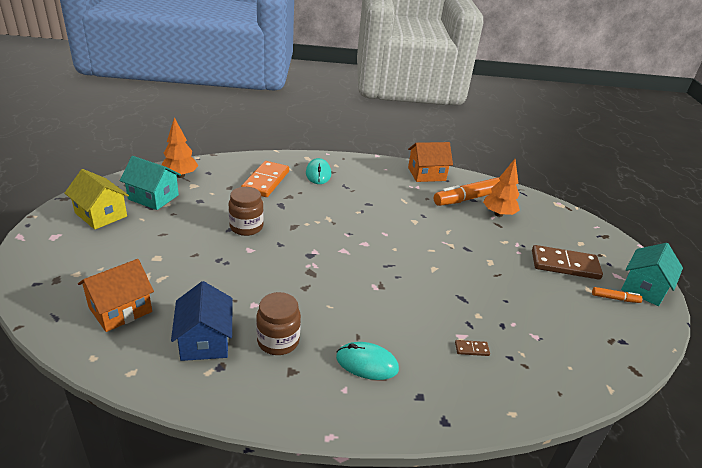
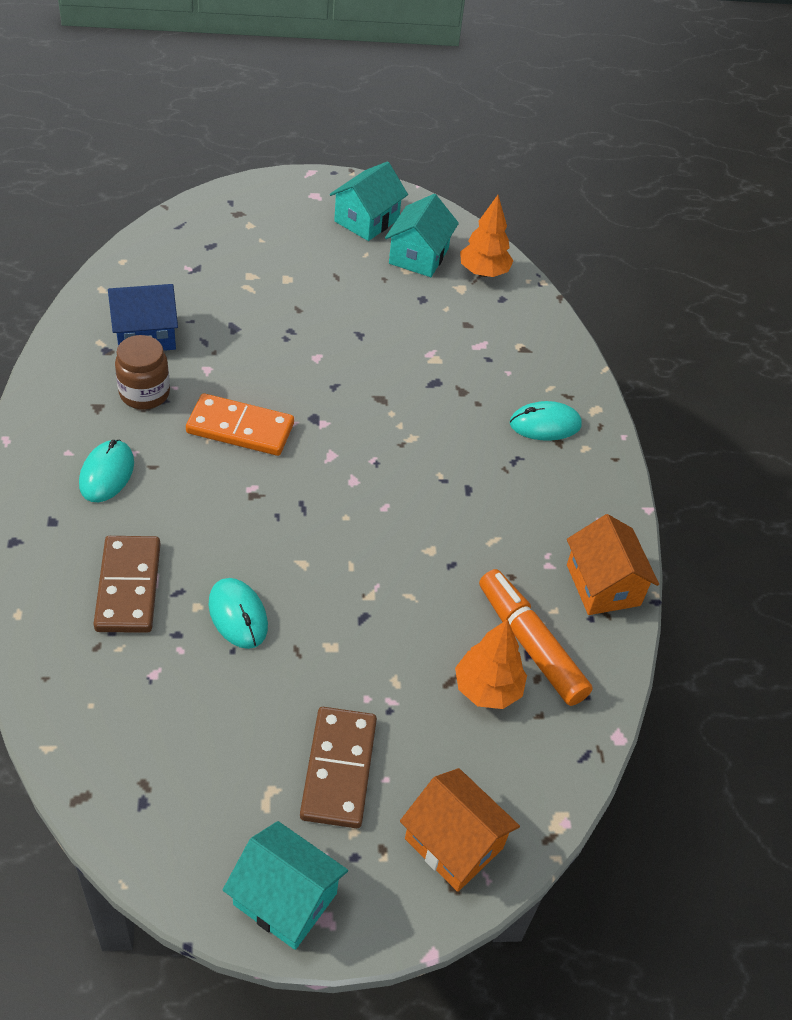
camera: 85 degrees right, 15 degrees up
(101, 214) = (366, 220): yellow house -> turquoise house
(120, 309) = (192, 266): orange house -> orange house (454, 843)
(246, 227) = (368, 350): brown jar -> none
(266, 181) = (498, 362): orange domino -> orange domino (240, 428)
(471, 349) = (128, 587): brown domino -> brown domino, size x2.42
(479, 297) = (238, 615): none -> turquoise mouse
(615, 298) = (249, 829): orange marker -> none

